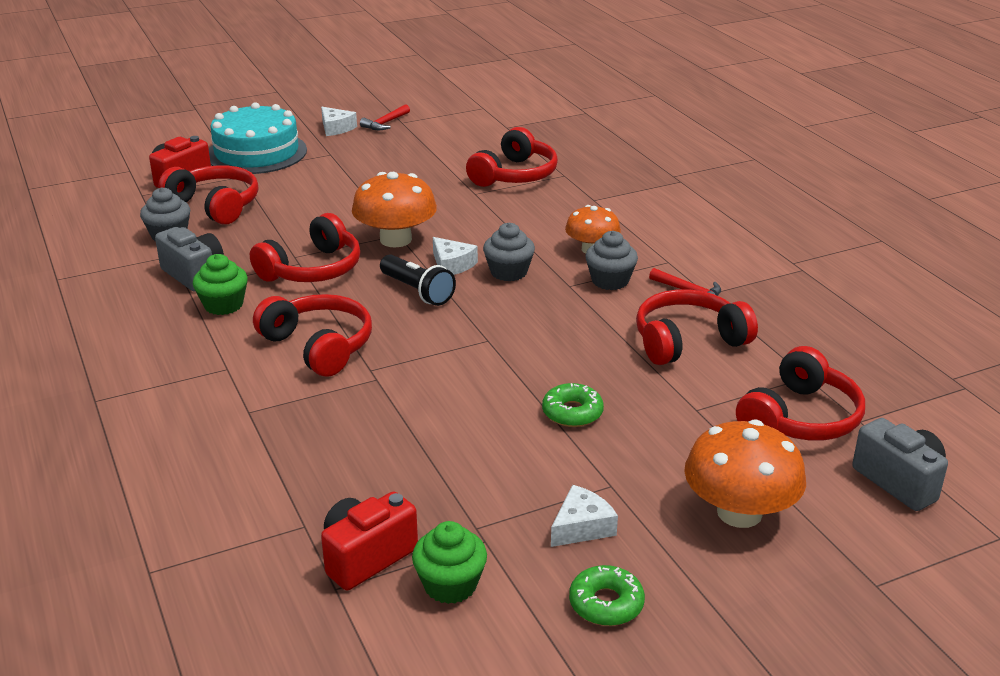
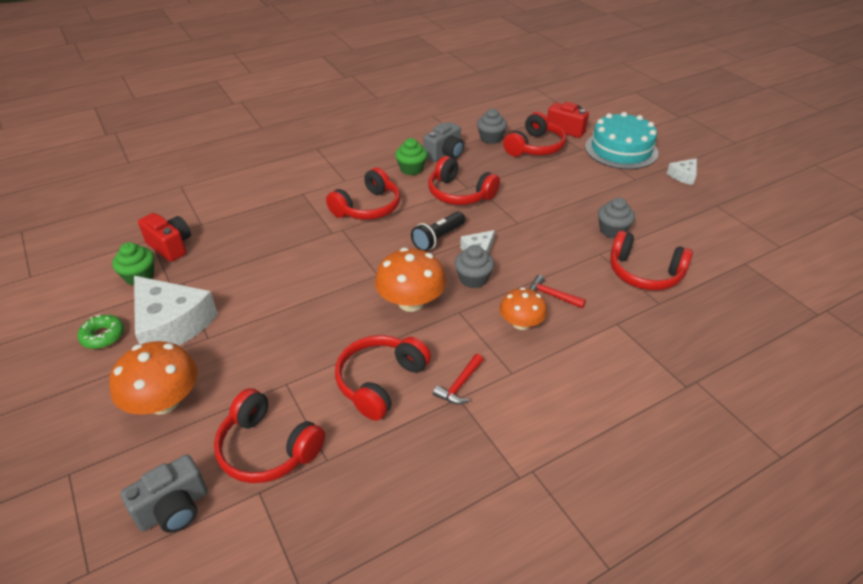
camera: 85 degrees right, 10 degrees up
(385, 123) = (708, 197): red hammer -> red hammer (552, 295)
(395, 239) = (509, 222): orange mushroom -> orange mushroom (411, 302)
(572, 412) = (288, 318): green donut -> none
(582, 527) = (171, 325): white cheese -> white cheese, size x2.10
(610, 281) = (470, 335): grey cupcake -> grey cupcake (612, 230)
(688, 341) = (380, 382): red headphones -> red headphones turned 120 degrees counterclockwise

